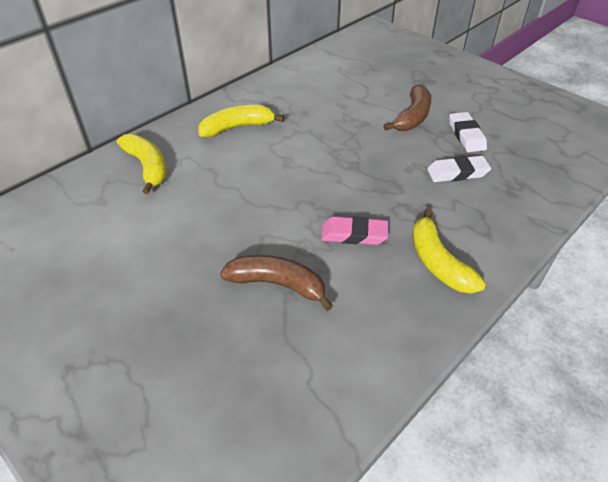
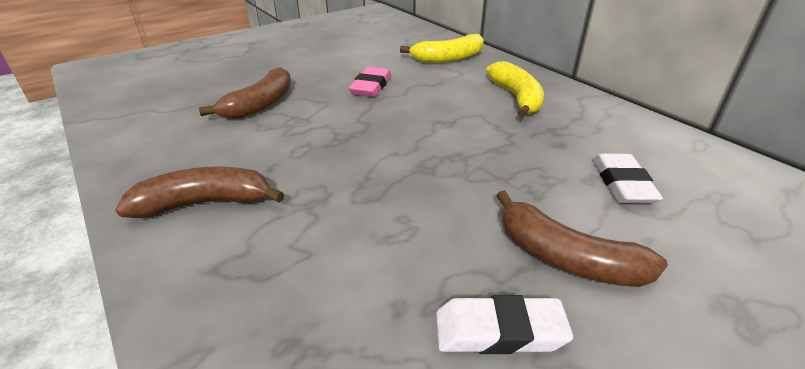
camera: 100 degrees right, 10 degrees down
(354, 234) = (294, 150): pink eraser -> pink eraser (371, 86)
(438, 262) = (205, 203): yellow banana -> brown banana
(457, 173) = (375, 276): white eraser -> white eraser (622, 183)

